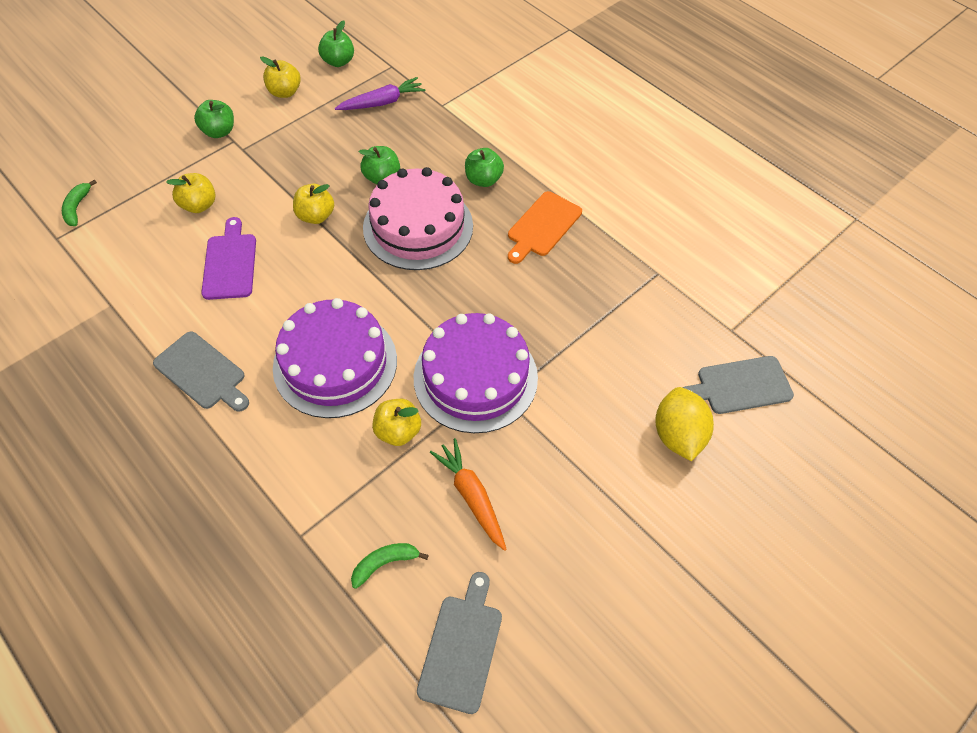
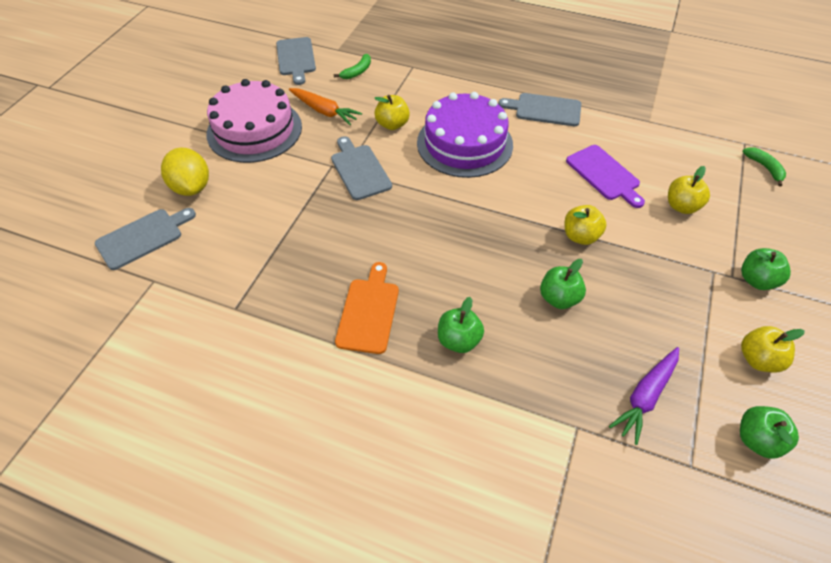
camera: 155 degrees right, 5 degrees down
(418, 226) = (485, 263): pink cake -> pink cake (254, 130)
(475, 377) = (359, 170): purple cake -> grey cutting board

